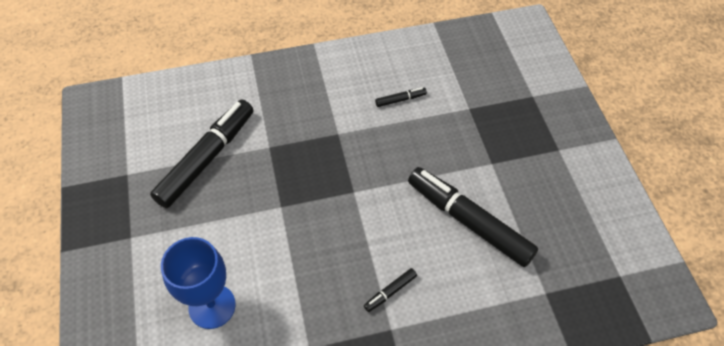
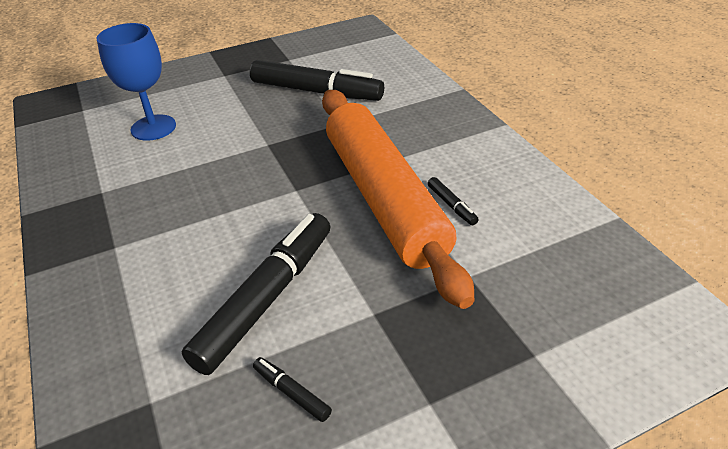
camera: 80 degrees right, 15 degrees down
(381, 136) = (384, 198): none -> orange rolling pin
(390, 292) = (161, 239): black marker -> black marker (291, 393)

